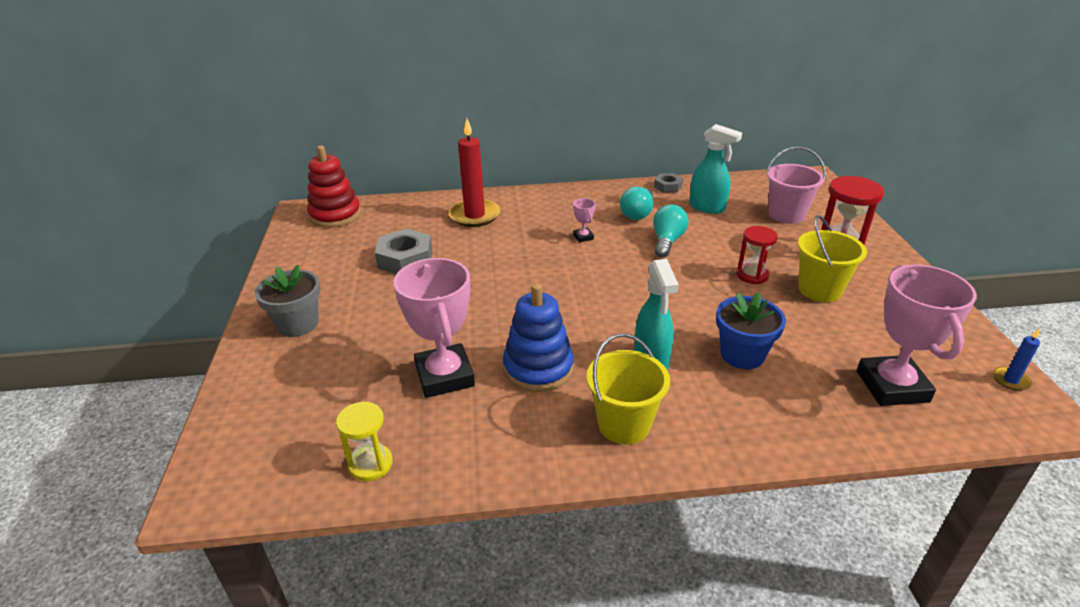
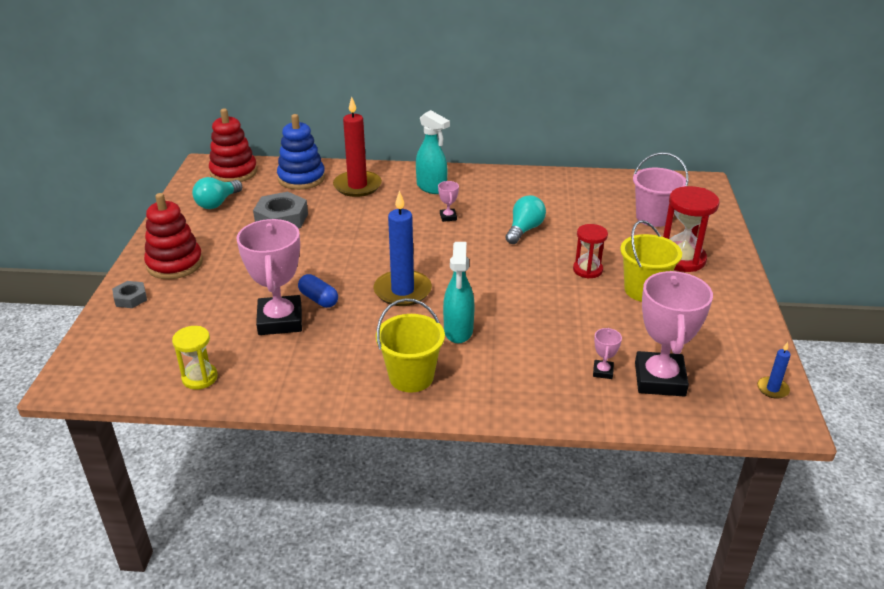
camera: 10 degrees right, 0 degrees up
(298, 324) = (175, 264): grey flower pot -> red stacking toy
(480, 344) = (318, 299): none -> blue capsule
(538, 368) = (359, 325): blue stacking toy -> blue stacking toy (301, 178)
(570, 323) = (402, 291): none -> blue candle
(638, 213) = (509, 200): turquoise light bulb -> turquoise light bulb (217, 203)
(668, 186) = (551, 177): grey nut -> grey nut (130, 298)
(707, 207) = (579, 202): turquoise spray bottle -> turquoise spray bottle (432, 188)
(742, 355) = (540, 336): blue flower pot -> none
(828, 386) = (602, 371): none -> pink trophy

